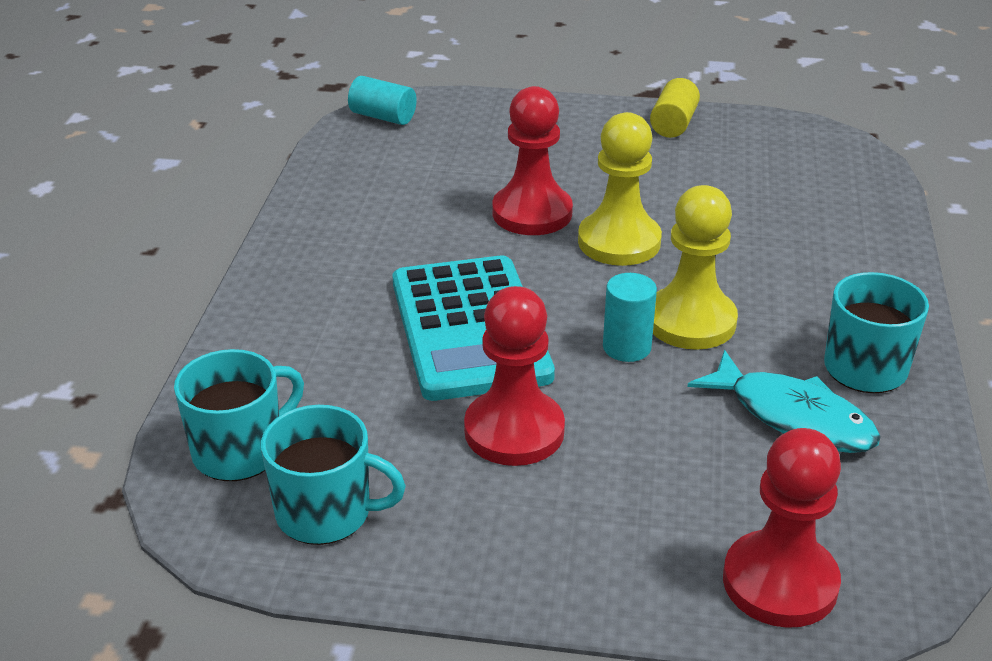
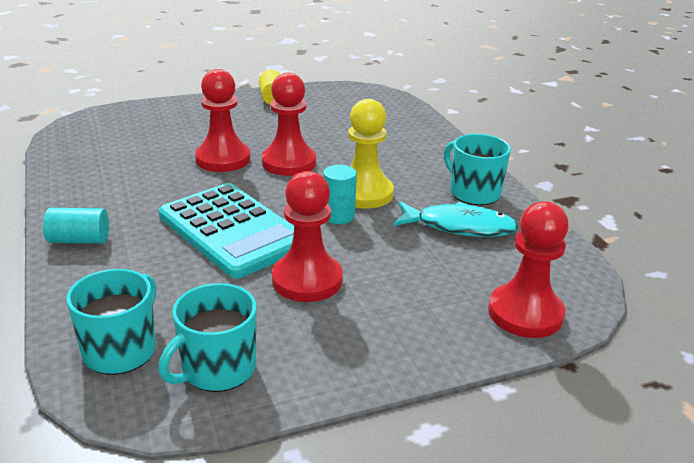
camera: 30 degrees left, 5 degrees down
(326, 513) = (217, 369): turquoise mug -> turquoise mug turned 150 degrees clockwise
(383, 117) = (80, 126): turquoise cylinder -> turquoise cylinder (79, 240)
(619, 242) = (289, 162): yellow pawn -> red pawn

